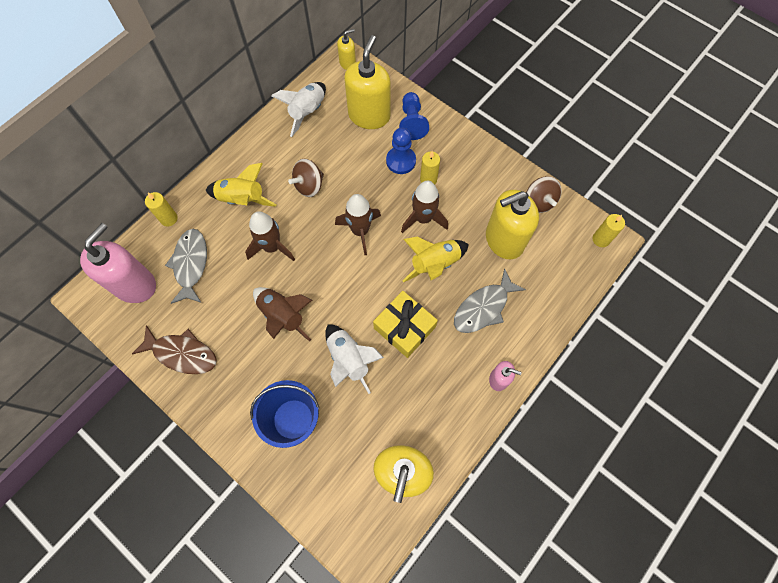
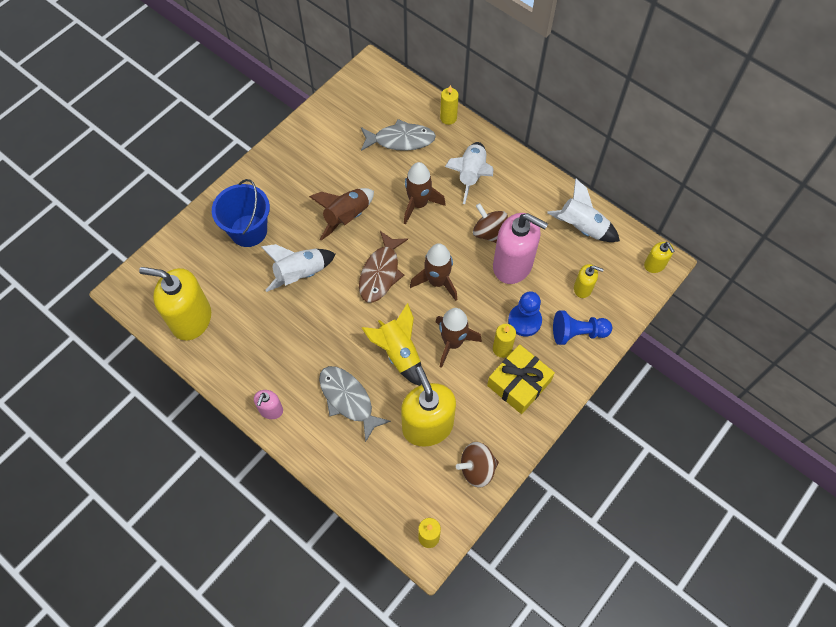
camera: 90 degrees right, 5 degrees down
(135, 285) = (381, 100): pink soap dispenser -> pink soap dispenser (513, 265)
(182, 353) = (314, 142): brown fish -> brown fish (380, 273)
(242, 199) = (471, 175): yellow rocket -> white rocket
(369, 115) = (583, 288): yellow soap dispenser -> yellow soap dispenser, size x0.48
(404, 327) = (330, 323): yellow gift -> yellow gift (519, 383)

